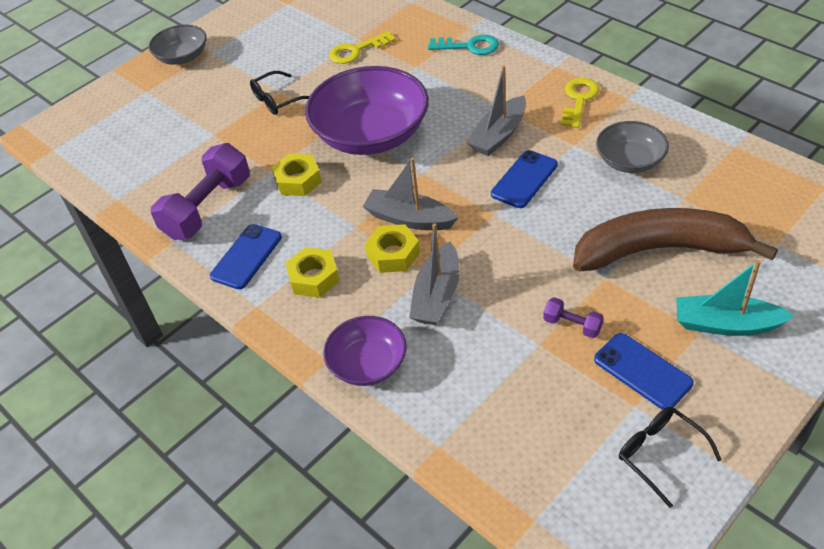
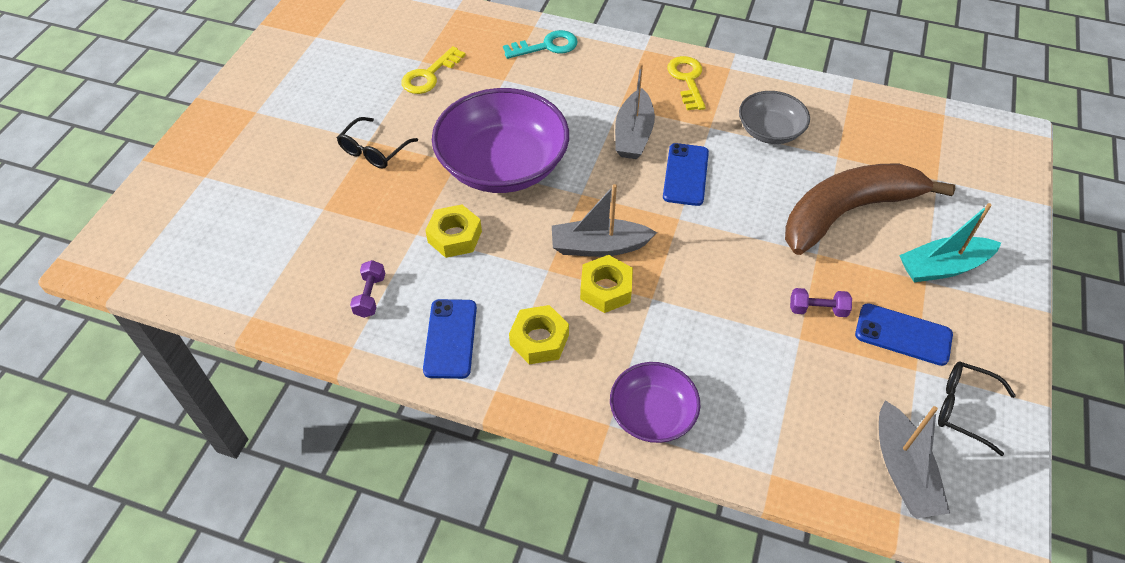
camera: 30 degrees left, 5 degrees up
(182, 57) = (225, 125): grey bowl -> none
(208, 208) = (370, 296): purple dumbbell -> purple dumbbell, size x0.45
(437, 295) = (676, 319): grey boat -> grey boat (903, 470)

